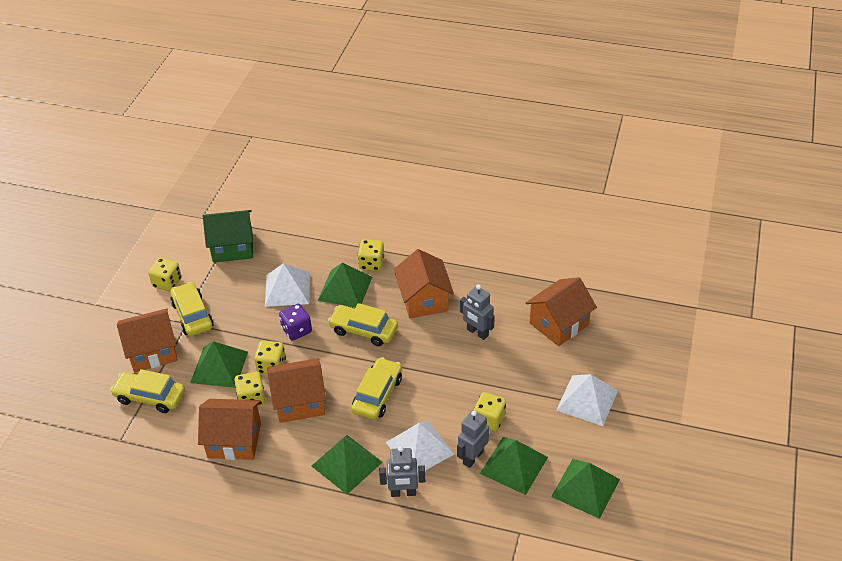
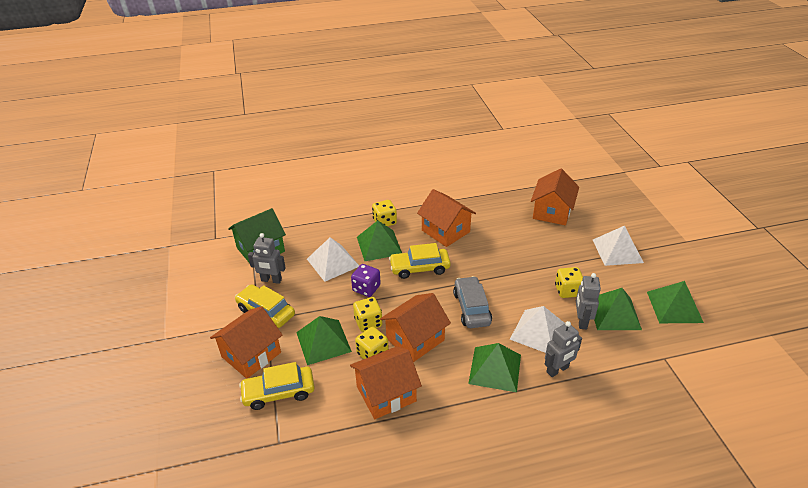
camera: 30 degrees left, 5 degrees down
(167, 283) = (222, 296): yellow dice -> none
(377, 395) = (471, 308): yellow car -> grey car
(477, 332) = (503, 238): grey robot -> grey robot (271, 280)

